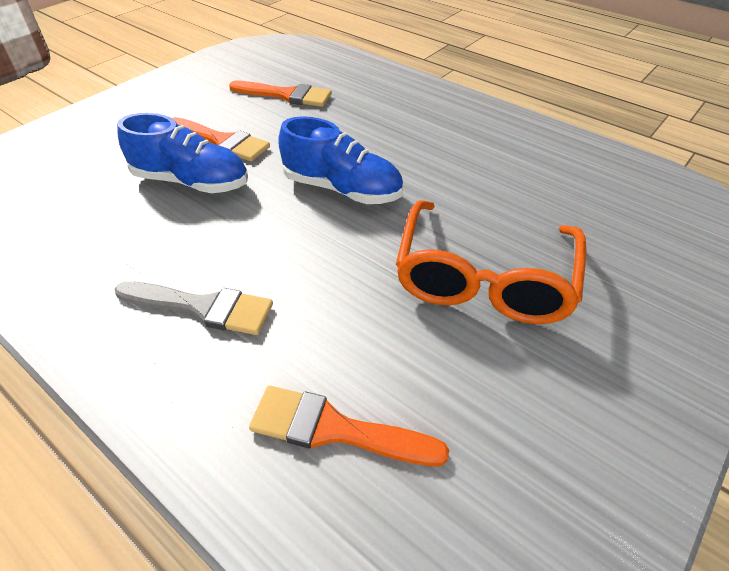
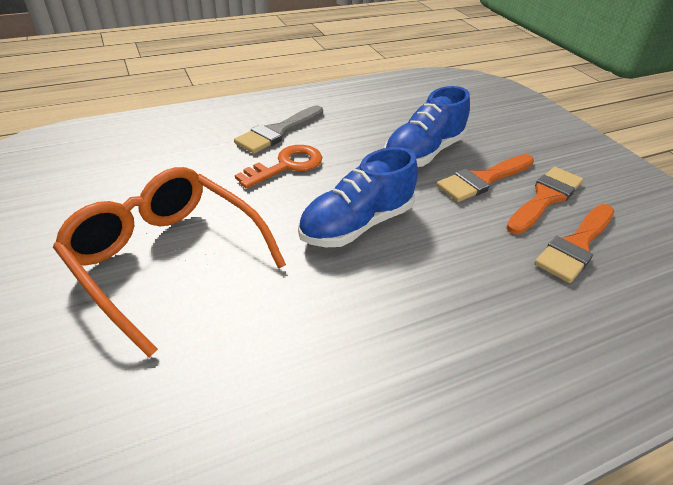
camera: 115 degrees right, 5 degrees down
(278, 267) = (287, 165): none -> orange key
(335, 429) = (143, 150): orange brush -> orange brush (545, 198)

